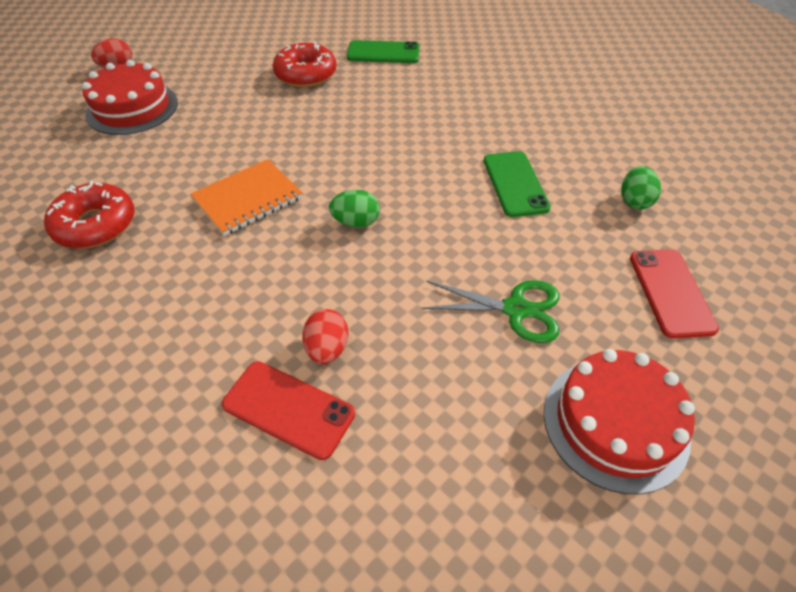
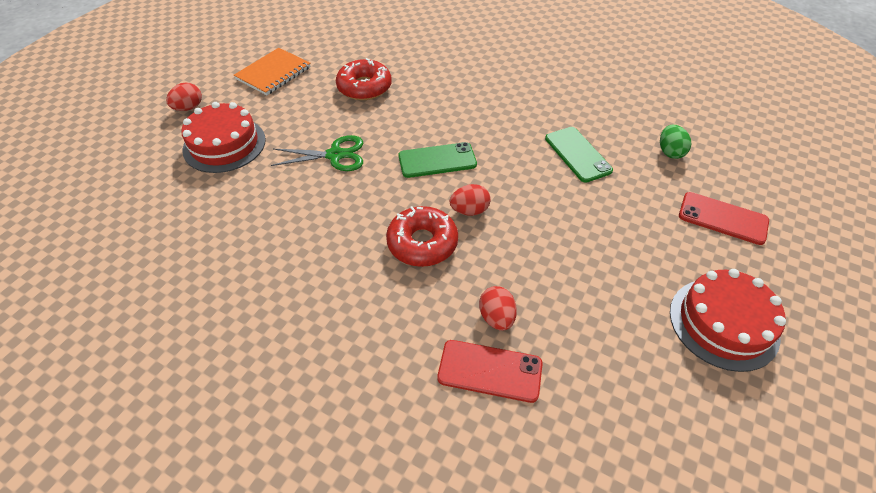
camera: 15 degrees left, 0 degrees up
(95, 225) = (250, 257): red donut -> red donut (422, 243)
(248, 199) = (371, 208): orange notebook -> orange notebook (273, 73)
(356, 222) = (469, 210): green egg -> red egg
(383, 53) = (421, 57): green phone -> green phone (437, 160)
(516, 309) = (621, 255): green scissors -> green scissors (335, 155)
(671, 292) = (723, 218): red phone -> red phone turned 45 degrees counterclockwise

